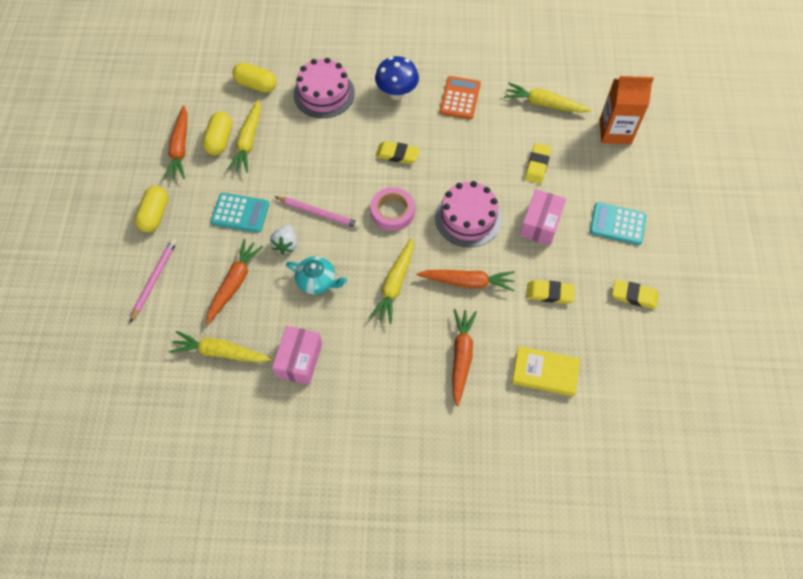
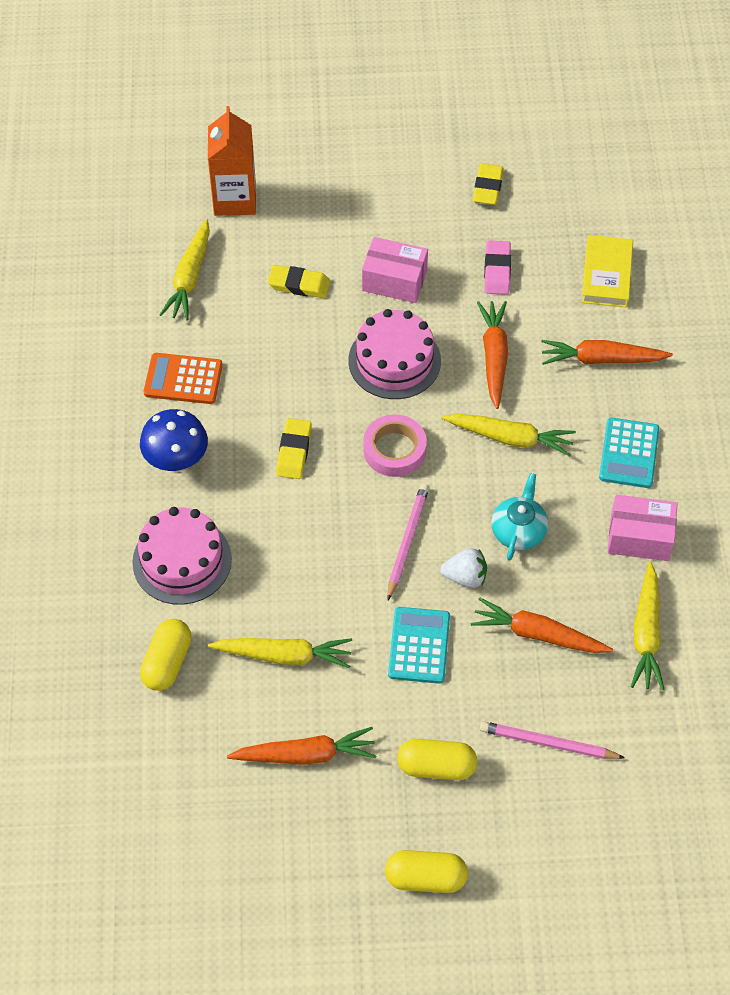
camera: 95 degrees left, 5 degrees down
(219, 140) = (285, 698): yellow capsule -> yellow capsule (425, 878)
(549, 293) = (497, 270): yellow eraser -> pink eraser
(617, 224) = (385, 200): turquoise calculator -> turquoise calculator (629, 453)

